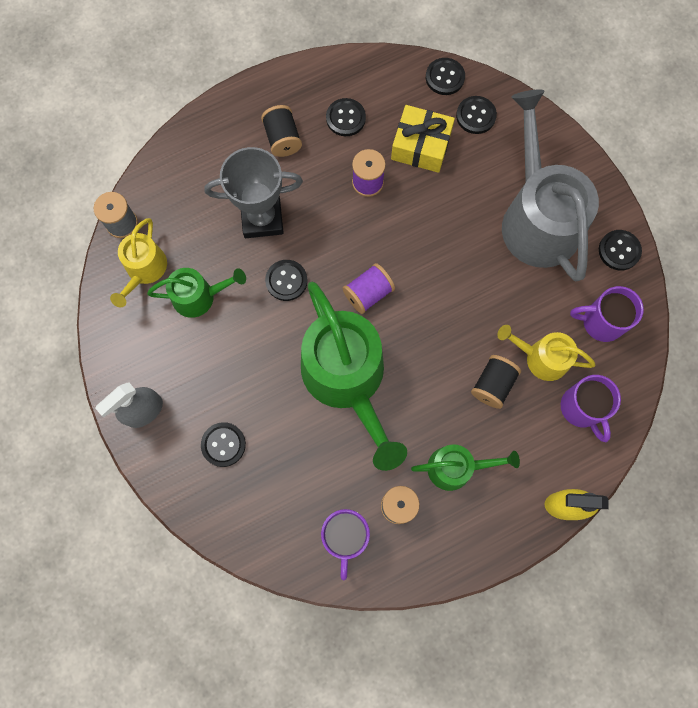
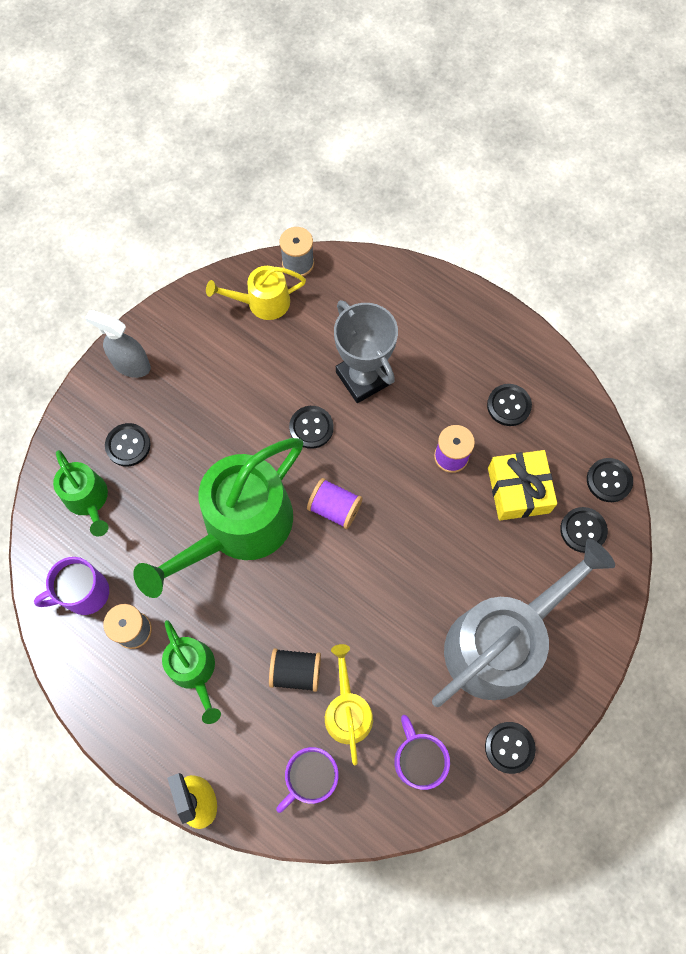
camera: 65 degrees right, 5 degrees down
(199, 296) = (259, 359): green watering can -> green watering can (88, 499)
(282, 139) = (454, 358): black spool -> none

